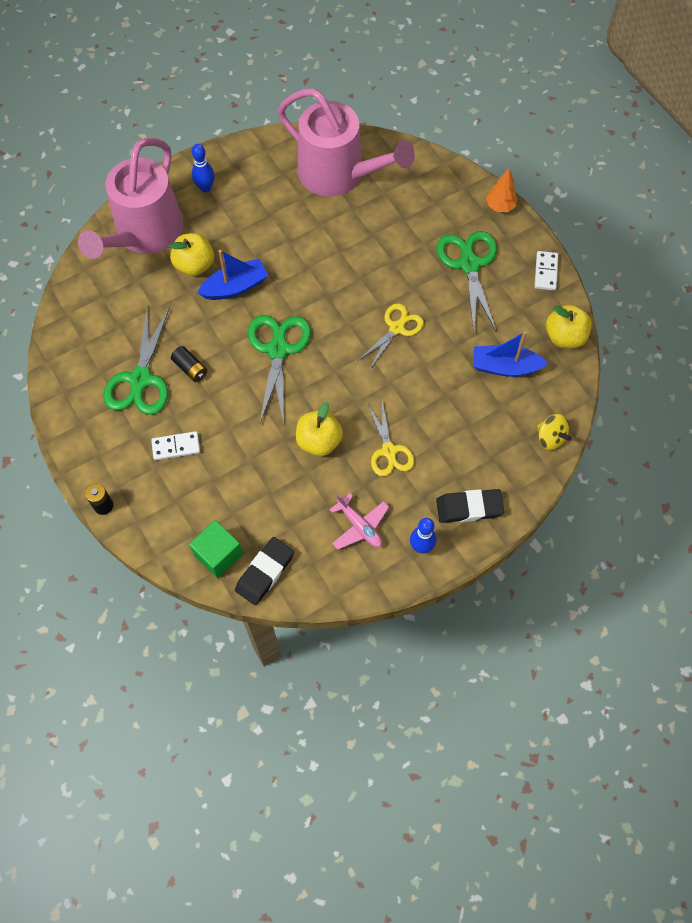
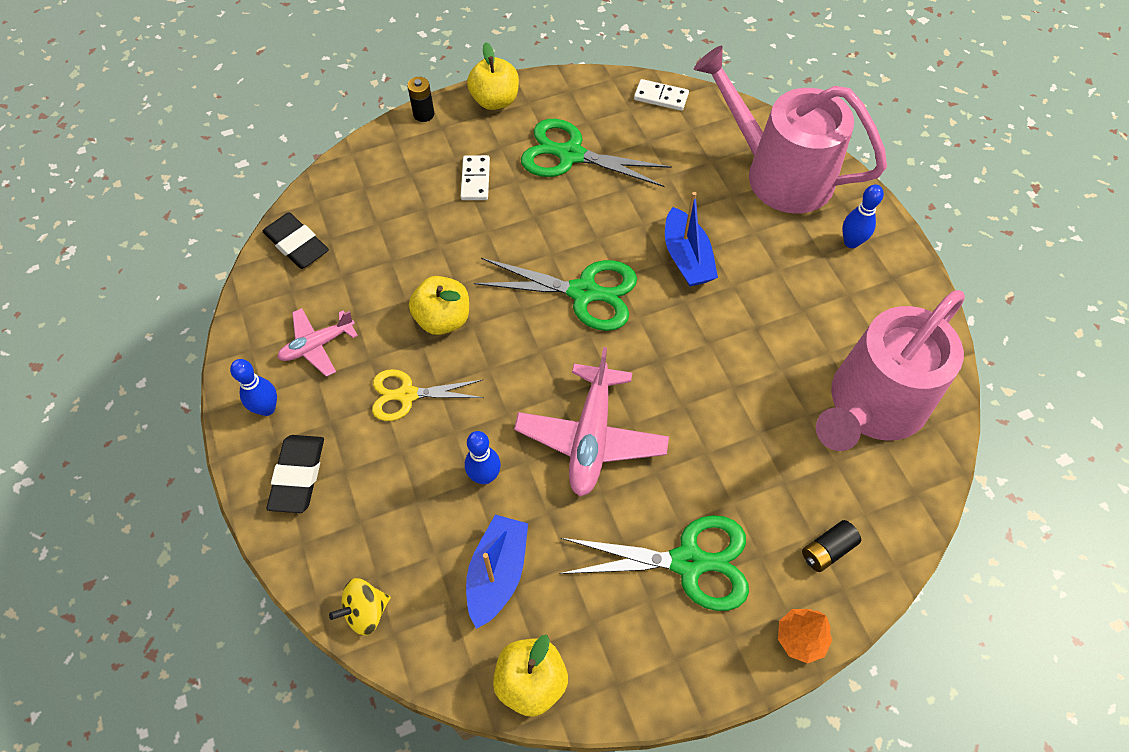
camera: 100 degrees right, 5 degrees down
(190, 368) = (575, 201): black battery -> black battery (827, 550)
(194, 265) = (726, 219): yellow apple -> yellow apple (495, 100)
(218, 554) = (333, 205): green cube -> none
(396, 328) = (591, 437): yellow scissors -> pink plane
(440, 387) = (485, 476): none -> blue bowling pin
(545, 272) = (659, 683): white domino -> white domino (661, 97)

